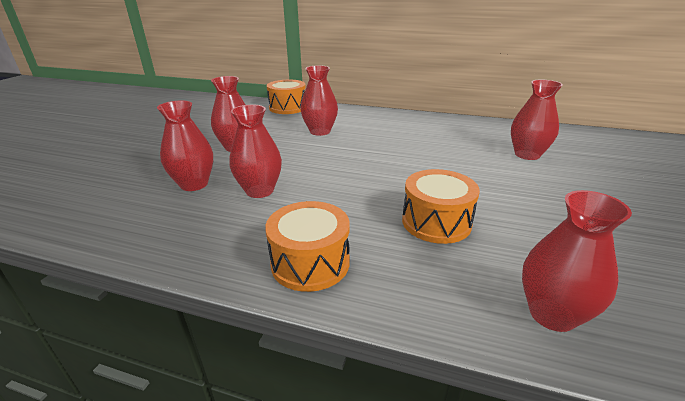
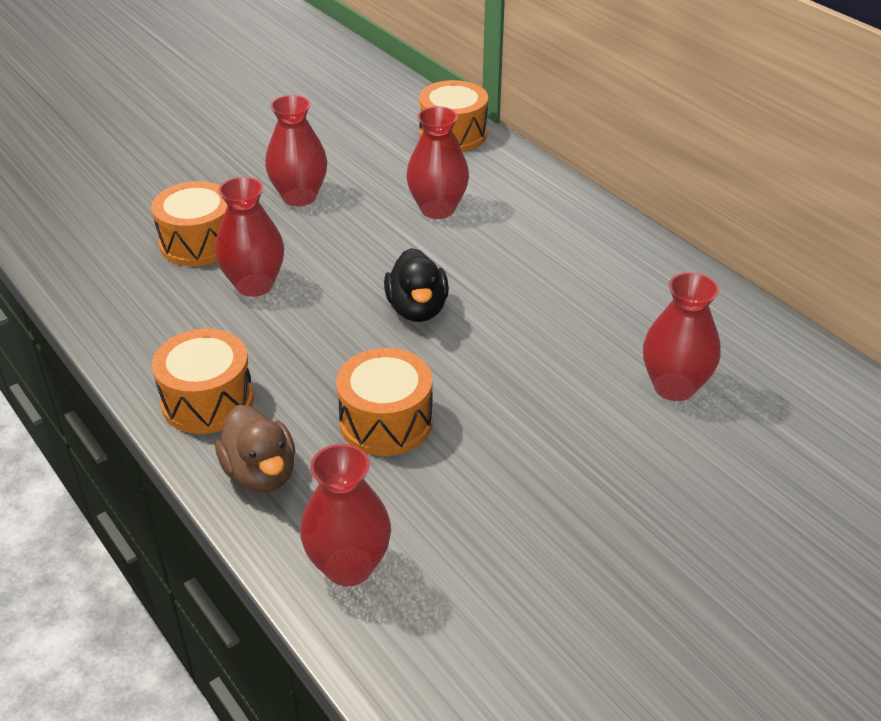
camera: 35 degrees right, 10 degrees up
(194, 184) = (199, 243): red vase -> orange drum
(370, 169) = (417, 309): none -> black duck
(410, 288) = (261, 474): none -> brown duck

